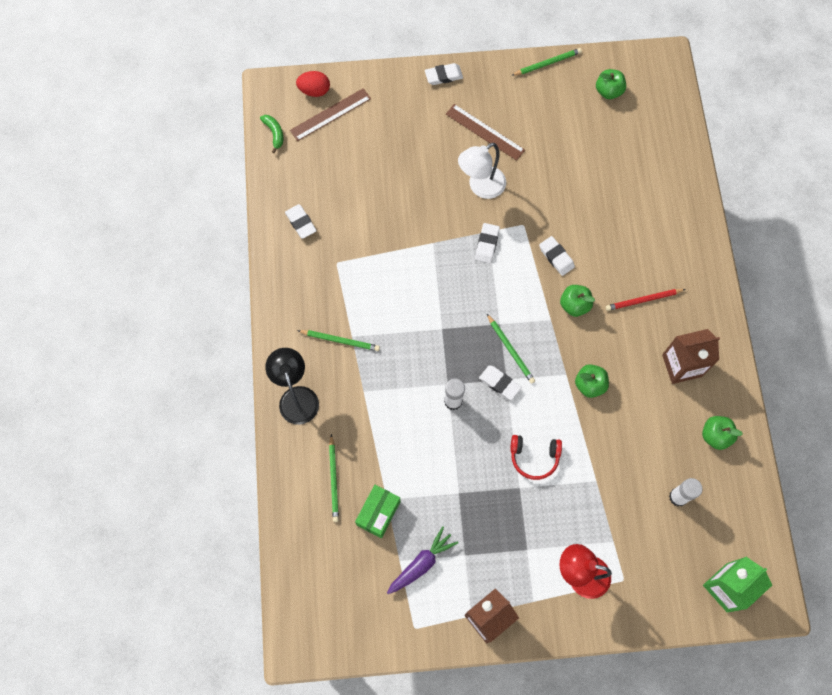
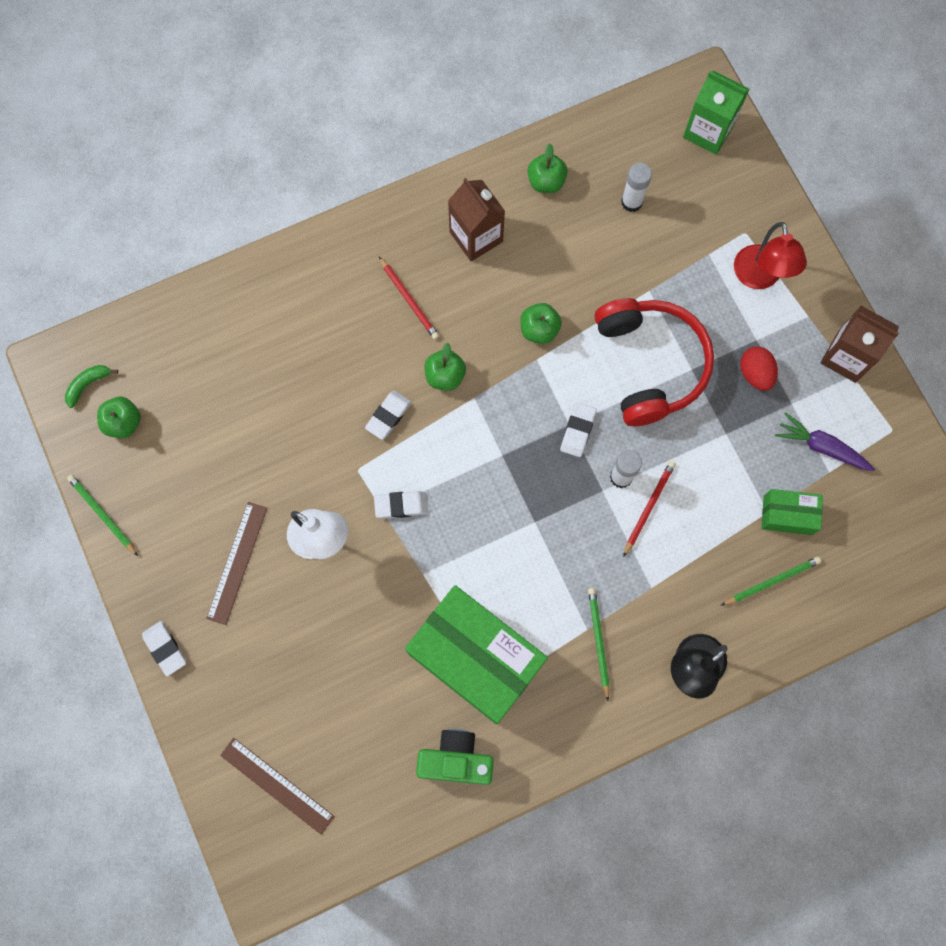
camera: 110 degrees left, 5 degrees up
(274, 133) = (333, 854): green banana -> green banana (88, 384)
(301, 223) = (456, 759): white eraser -> green camera
(314, 91) = (245, 824): red egg -> red egg (755, 373)
(361, 257) = (476, 658): none -> green box
(423, 412) = (648, 507): none -> red pencil
(510, 350) = (530, 431): green pencil -> none
(534, 457) = (650, 364): red headphones -> red headphones, size x2.01

